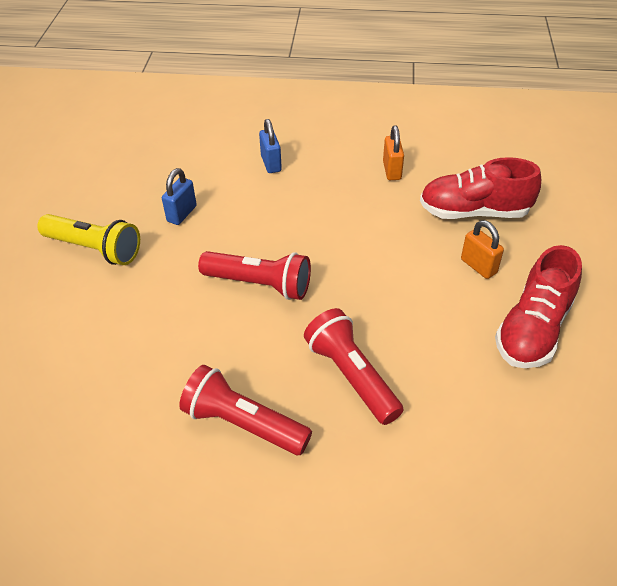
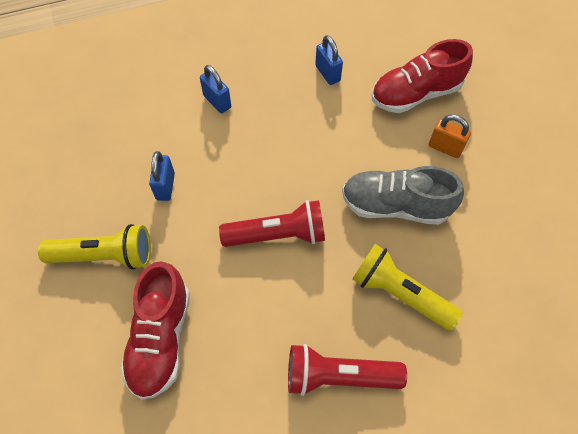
camera: 25 degrees left, 15 degrees up
(351, 376) = (399, 294): red flashlight -> yellow flashlight
(392, 170) = (327, 73): orange padlock -> blue padlock
(393, 299) = (395, 206): none -> grey shoe
(533, 330) = (513, 193): red shoe -> red shoe (161, 339)

